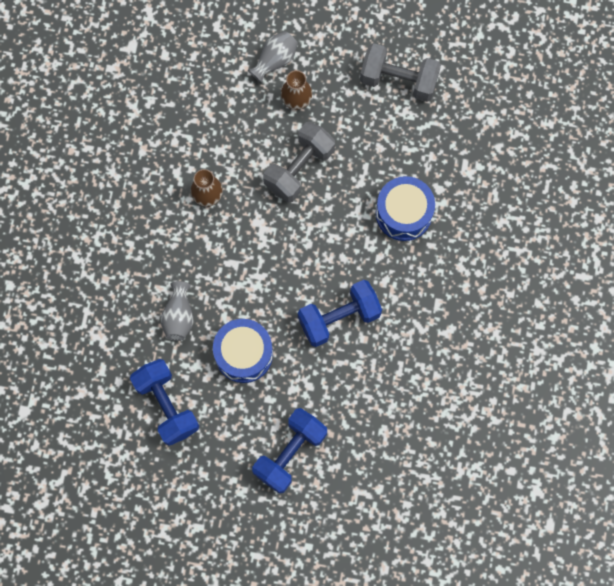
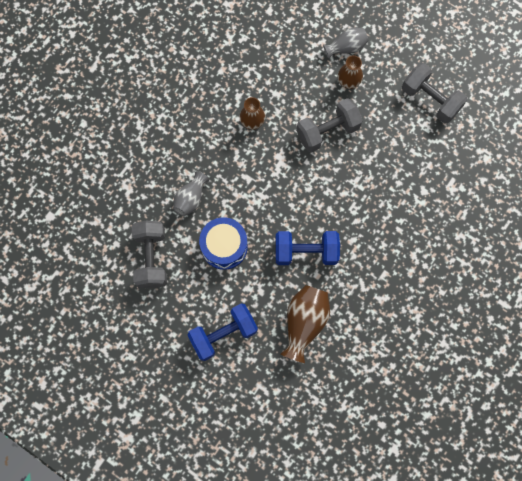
camera: 25 degrees right, 0 degrees up
(167, 405) = (151, 258): blue dumbbell -> grey dumbbell
(374, 398) = (304, 323): none -> brown vase
(403, 213) = (389, 197): blue drum -> none

